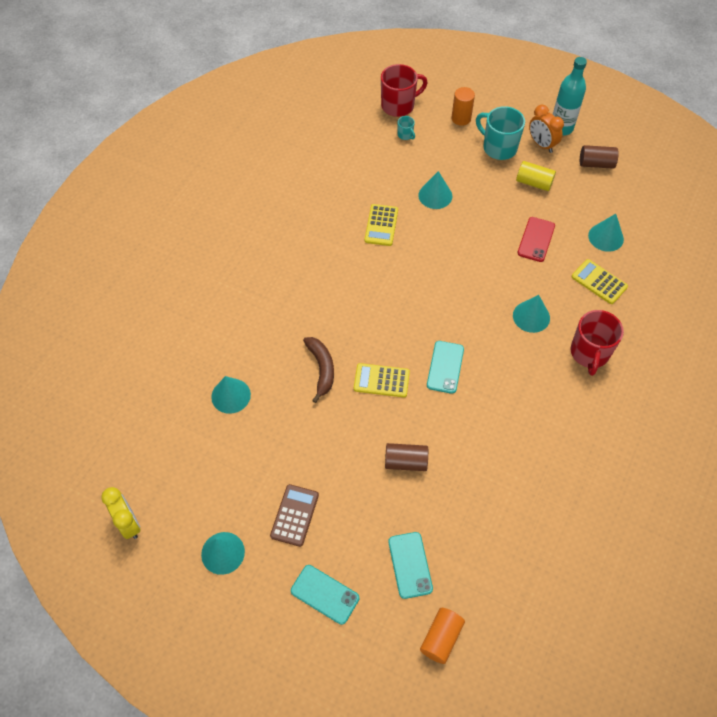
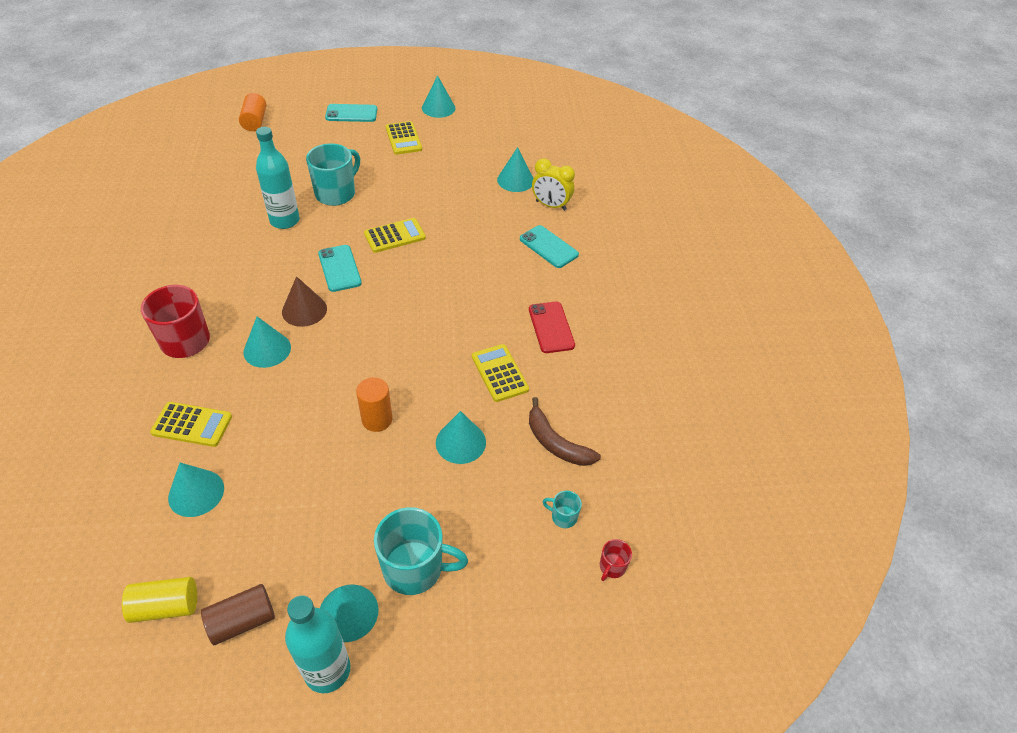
camera: 145 degrees right, 10 degrees down
(129, 523) = (515, 99): yellow clock -> yellow clock (551, 205)
(294, 515) = (403, 138): brown calculator -> yellow calculator
(321, 369) = (455, 224): brown banana -> brown banana (556, 443)
(399, 105) = (612, 567): red mug -> red mug, size x0.46
(405, 462) = (336, 193): brown cylinder -> turquoise mug
(410, 565) = (297, 144): turquoise phone -> turquoise phone (548, 247)
(461, 118) = (503, 595): orange cylinder -> orange cylinder (377, 419)
(469, 448) = (285, 221): none -> turquoise bottle
(490, 339) = (304, 310): none -> brown cone
(534, 183) = (333, 531): yellow cylinder -> yellow cylinder (166, 606)
(536, 239) = (296, 444): red phone -> red phone (551, 327)
(541, 144) = (348, 612): orange clock -> turquoise cone

